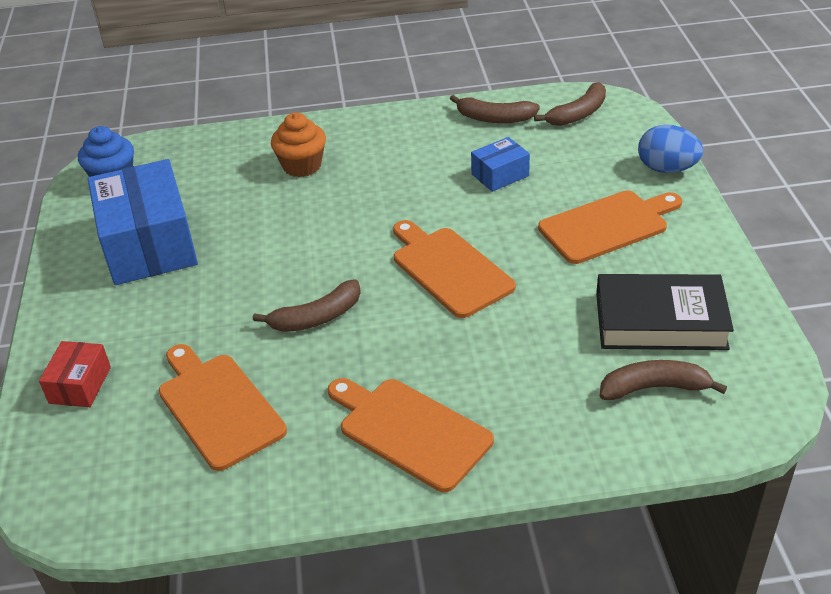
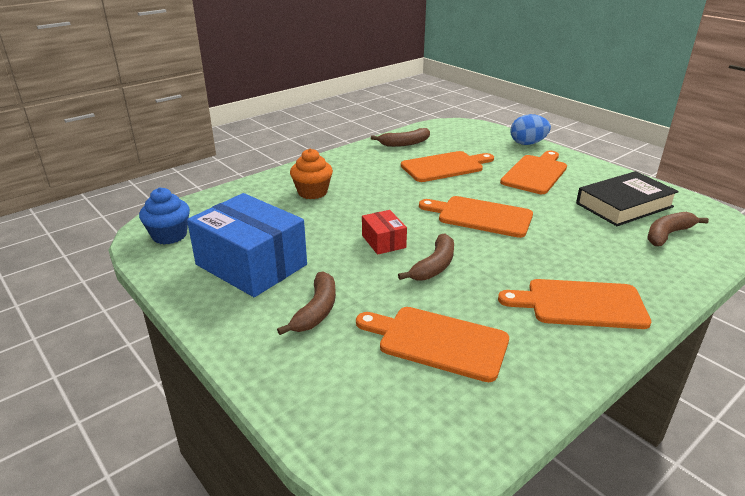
camera: 35 degrees left, 10 degrees down
(80, 385) = (307, 372): red box -> red box (383, 241)
(500, 175) = (445, 166): blue box -> orange cutting board
(578, 114) = (448, 132): brown banana -> brown banana (316, 310)

